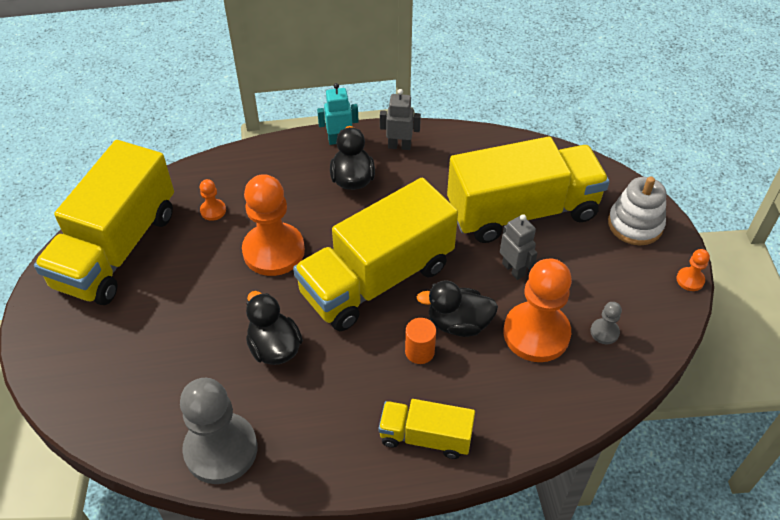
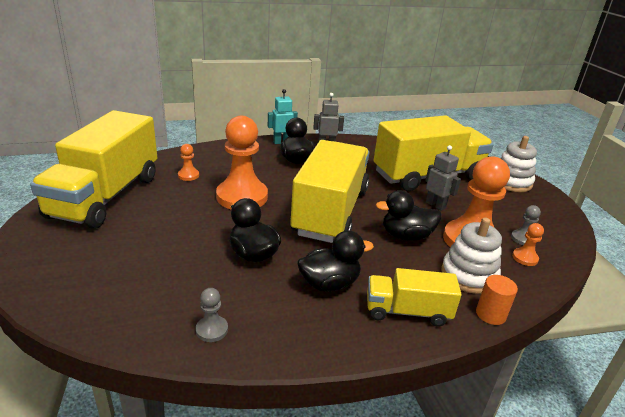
camera: 10 degrees left, 20 degrees down
(221, 449) = (212, 330): grey pawn -> grey pawn, size x0.43
(350, 394) = (329, 284): none -> black duck
(376, 279) = (330, 211): yellow truck -> yellow truck turned 150 degrees clockwise
(419, 351) = (380, 254): orange cylinder -> orange cylinder (490, 314)
(513, 389) = (468, 275): none -> white stacking toy
(690, 280) = (567, 209): orange pawn -> orange pawn (525, 258)

